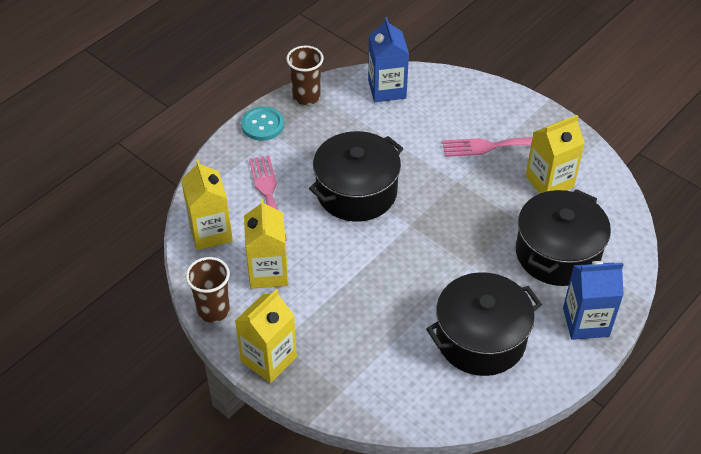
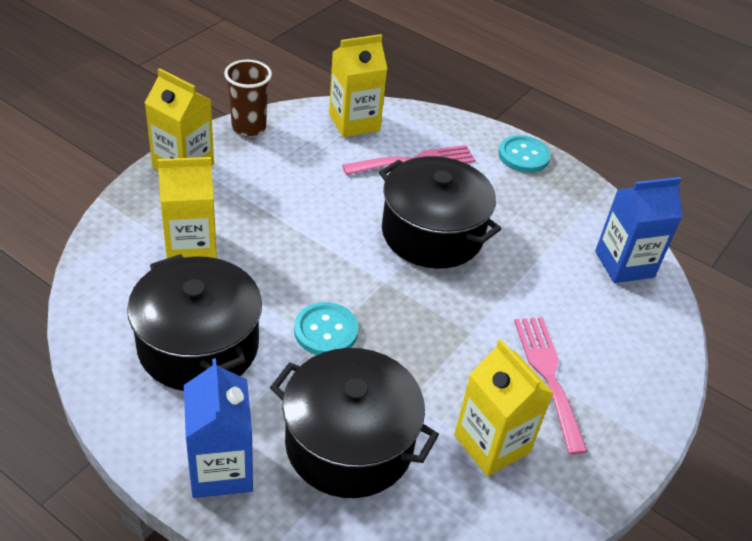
camera: 80 degrees right, 5 degrees down
(268, 272) = (301, 164): yellow carton -> yellow carton (191, 248)
(306, 96) = (583, 190): brown cup -> none
(461, 262) = (326, 331): none -> turquoise button

